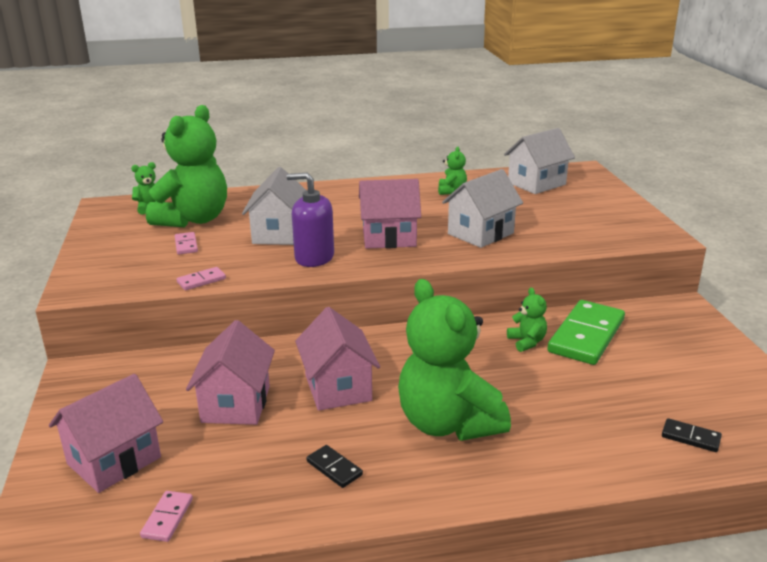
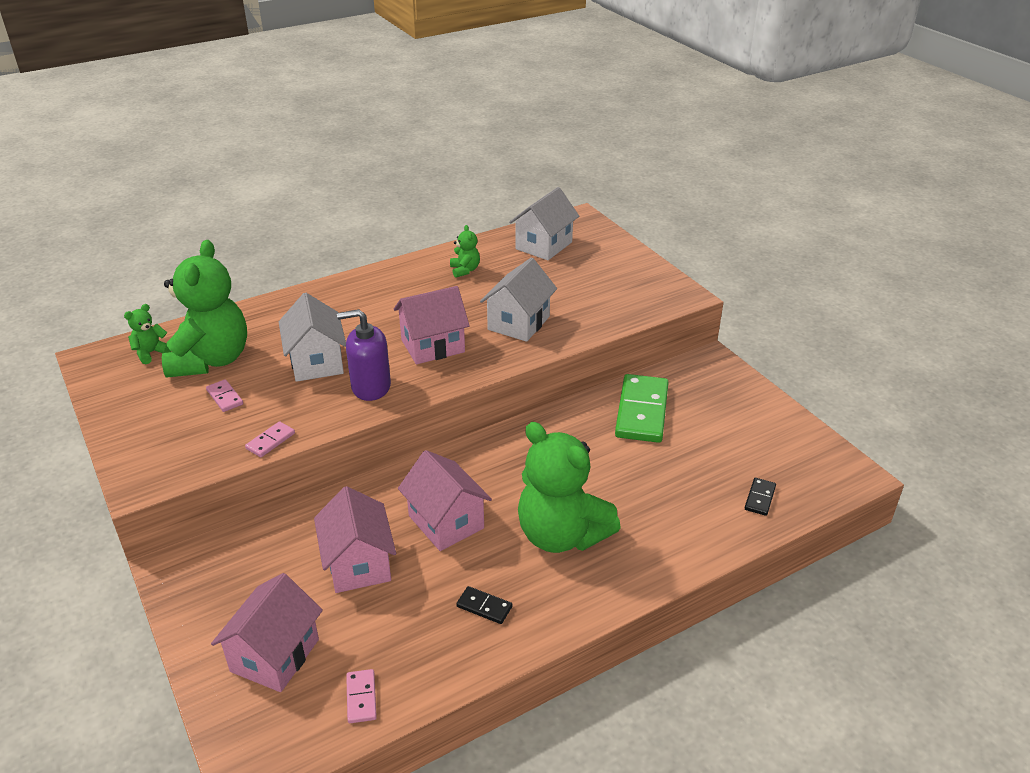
camera: 20 degrees left, 10 degrees up
(527, 342) = (593, 430): green teddy bear -> none
(690, 437) = (759, 498): black domino -> black domino turned 75 degrees counterclockwise

